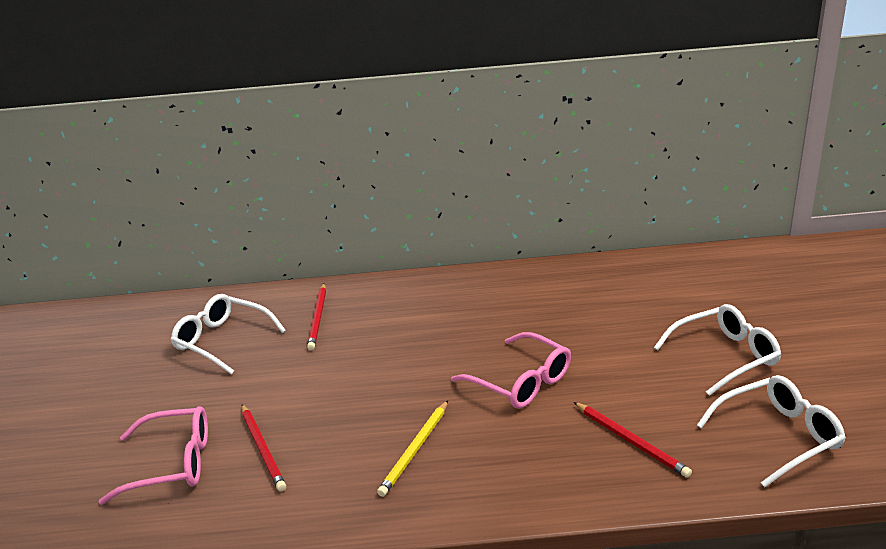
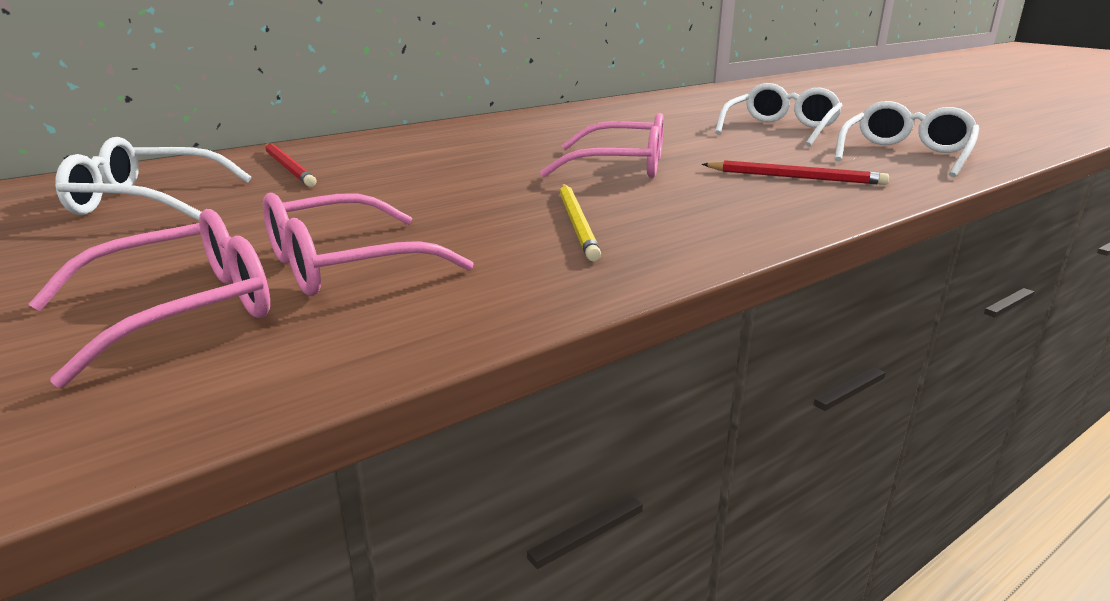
camera: 35 degrees left, 5 degrees down
(262, 449) = (345, 265): red pencil -> pink glasses

